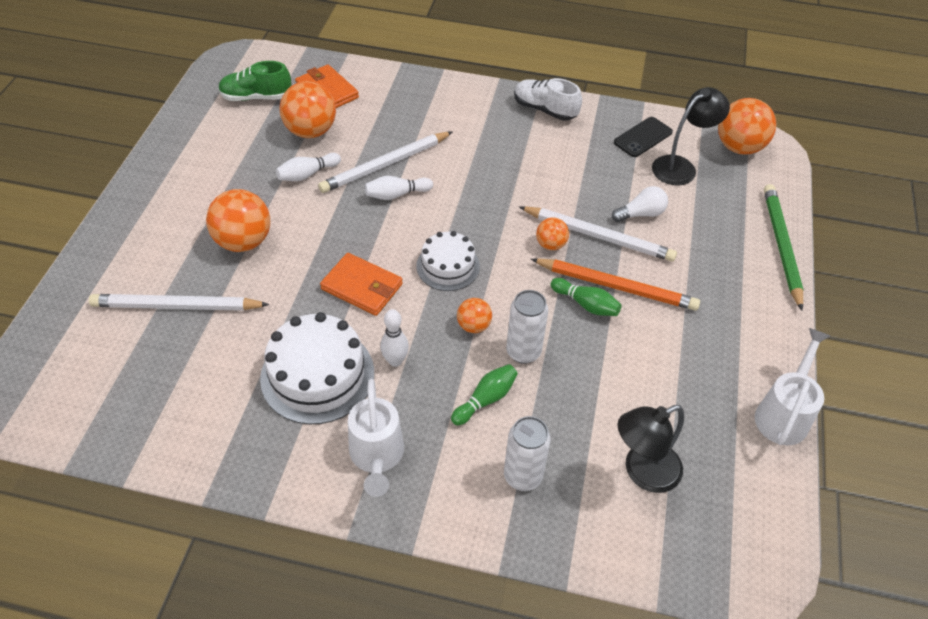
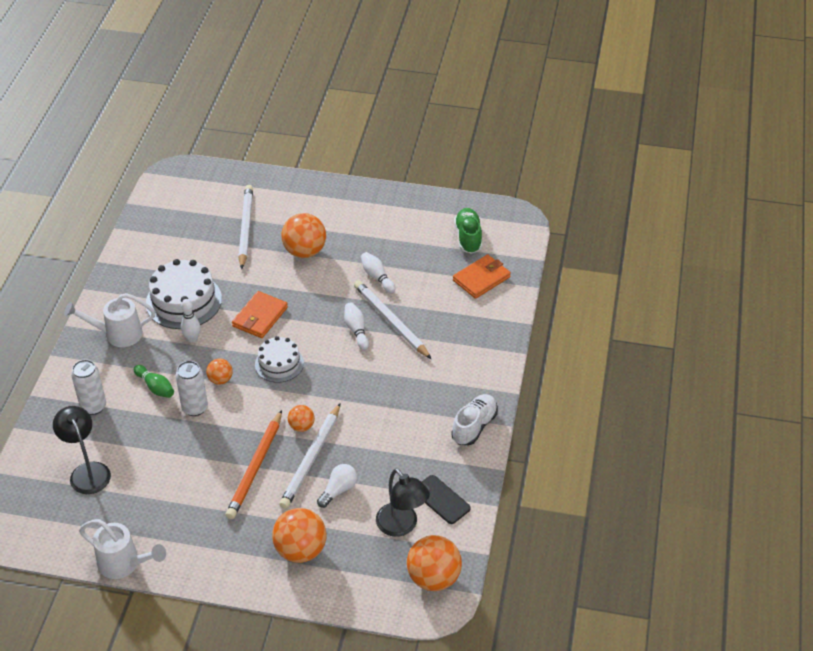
camera: 90 degrees right, 5 degrees down
(311, 131) = (428, 274): orange ball -> orange ball (300, 550)
(586, 304) = (238, 447): green bowling pin -> none
(641, 214) = (338, 490): white light bulb -> white light bulb turned 120 degrees counterclockwise
(781, 246) = (299, 592): green pencil -> none

